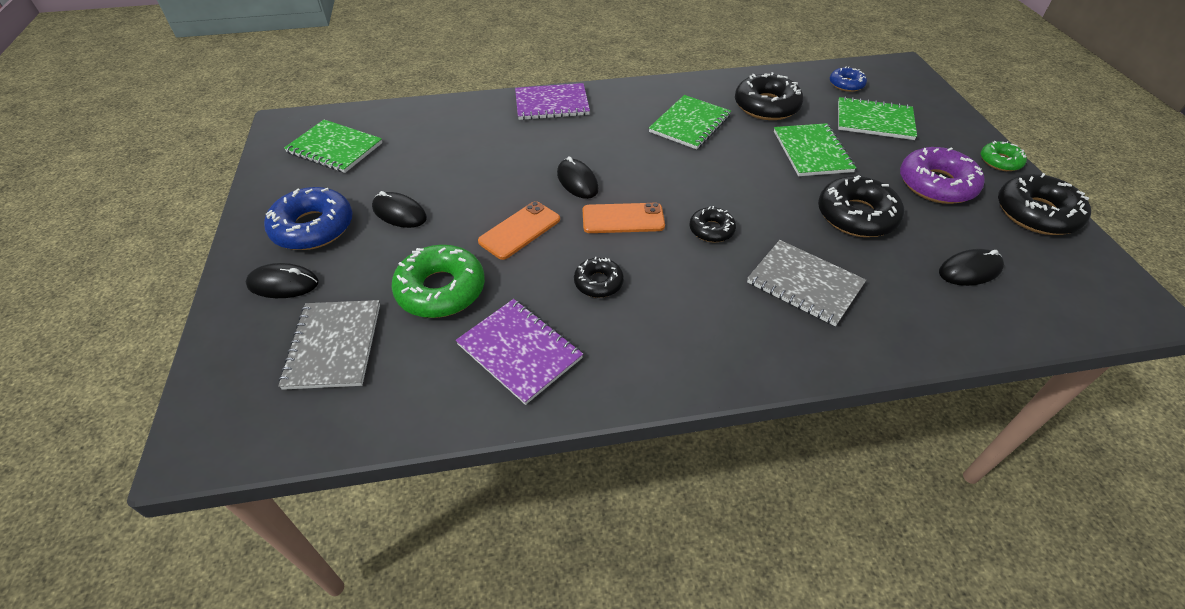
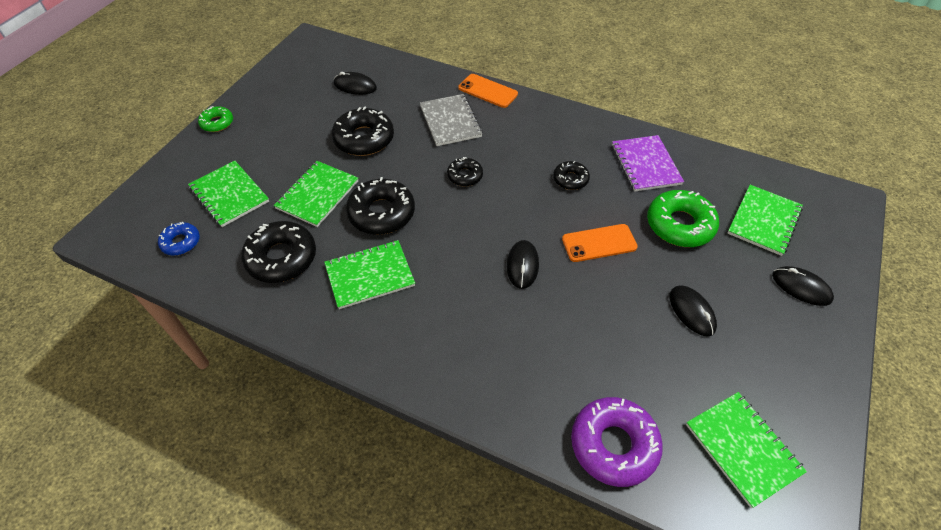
camera: 145 degrees left, 5 degrees up
(313, 227) = (774, 335): blue donut -> none
(334, 345) = (764, 221): grey notebook -> green notebook
(552, 104) = (469, 385): purple notebook -> none
(623, 219) = (516, 214): orange phone -> orange phone (488, 91)
(936, 184) = (283, 131): purple donut -> purple donut (613, 445)
(1036, 213) = (265, 90): black donut -> black donut (381, 213)

